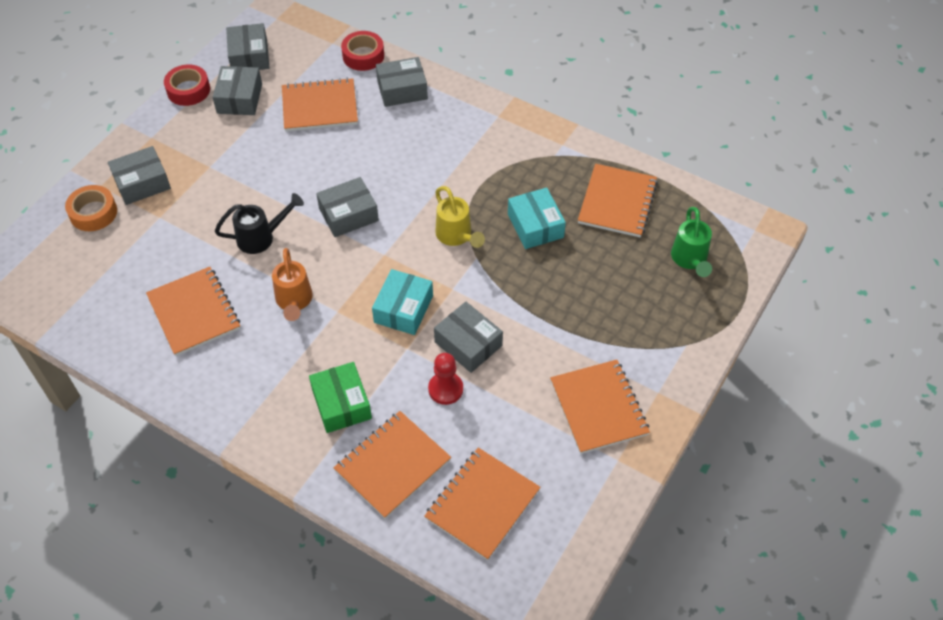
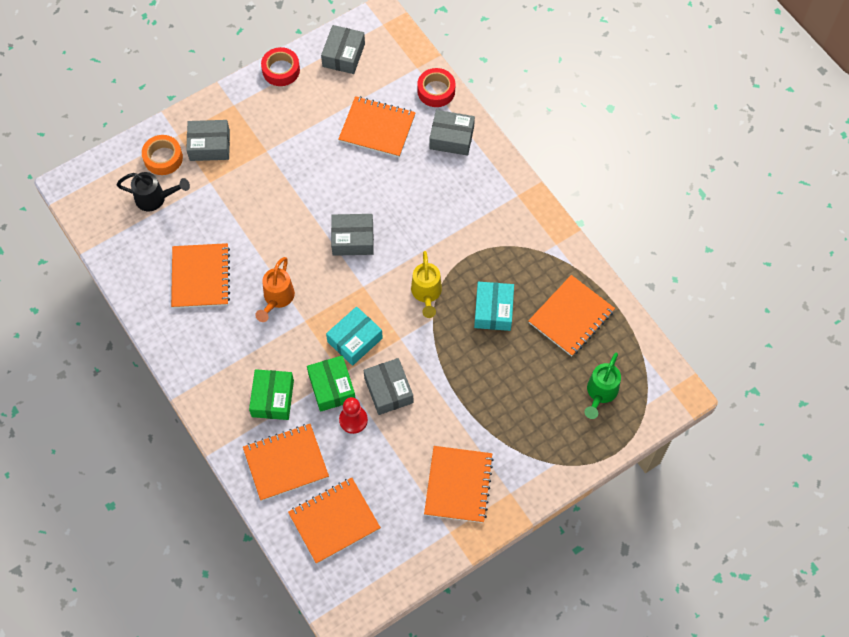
camera: 25 degrees right, 10 degrees up
(239, 98) = (317, 94): grey box -> none
(262, 237) = (278, 232): black watering can -> black watering can (155, 198)
(403, 366) = (332, 387): none -> green box

